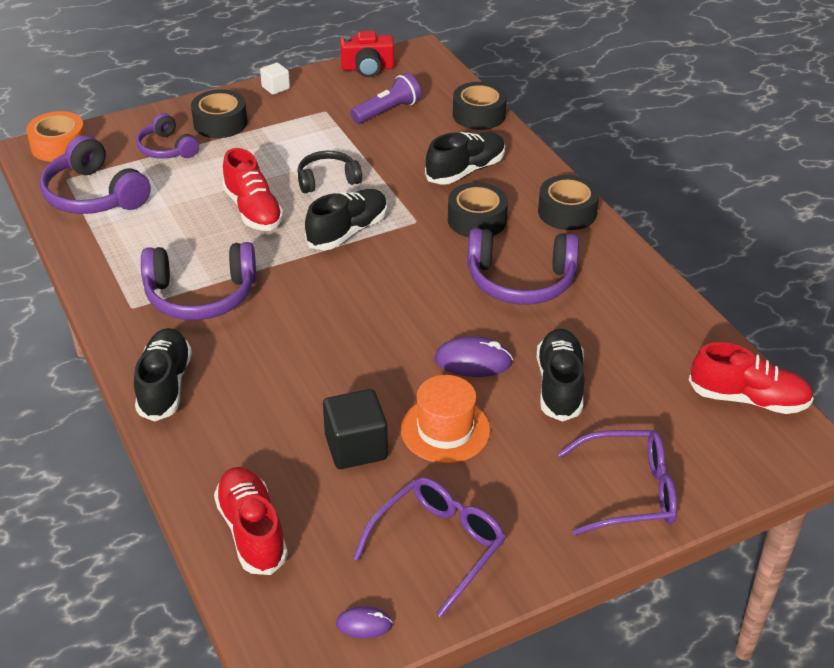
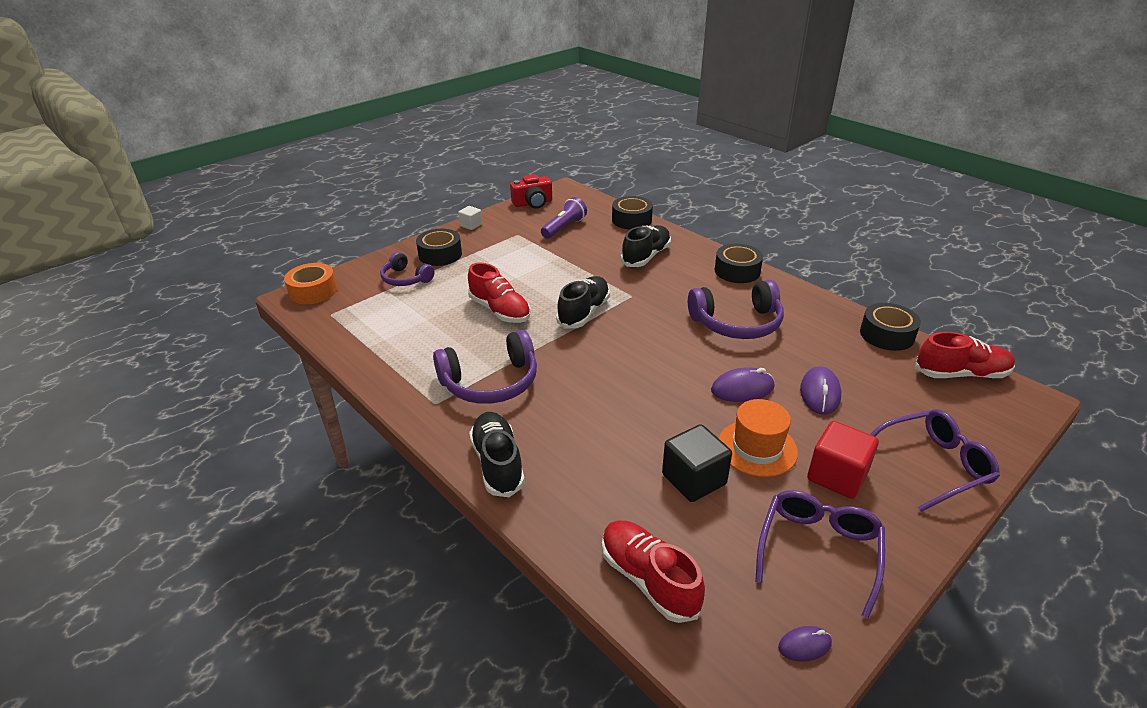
camera: 15 degrees left, 5 degrees down
(94, 195) = (360, 322): purple headphones -> none
(327, 180) = (546, 279): black headphones -> none
(477, 220) = (676, 287): black tape -> black tape (887, 335)
(512, 479) = (837, 476): none -> red cube
(559, 385) = (820, 393): black shoe -> purple mouse

